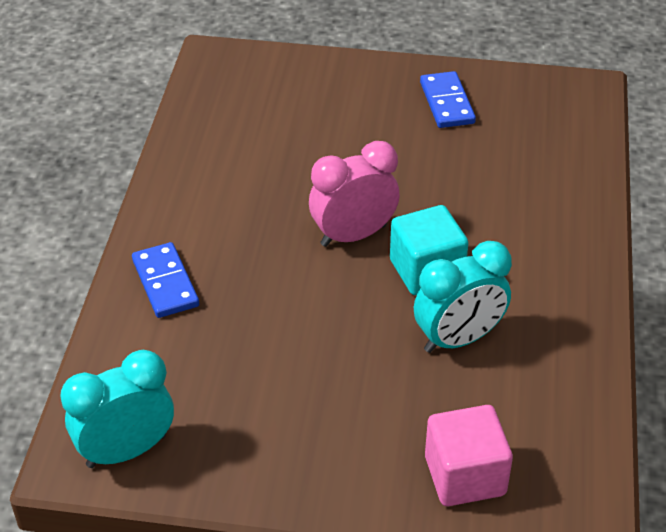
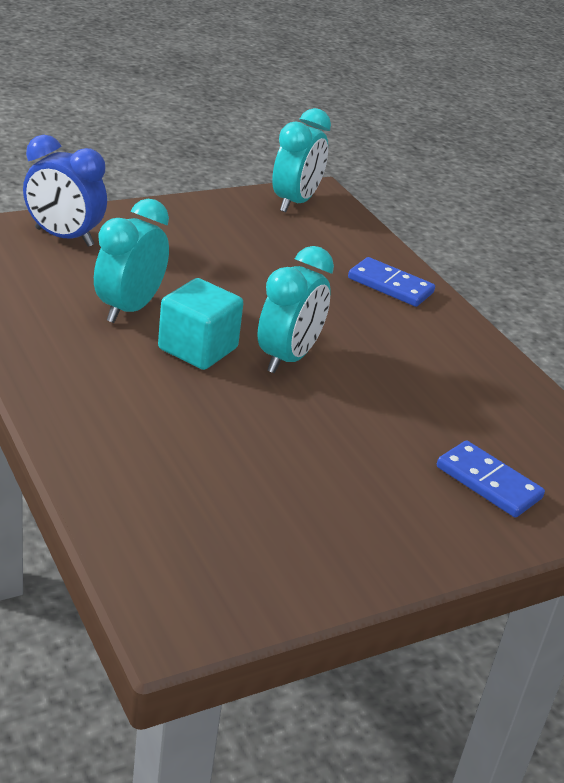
camera: 140 degrees right, 10 degrees down
(353, 235) = (288, 358): pink clock -> turquoise clock
(447, 103) = (331, 529): blue domino -> blue domino (488, 483)
(465, 475) = (64, 237): pink cube -> blue clock

